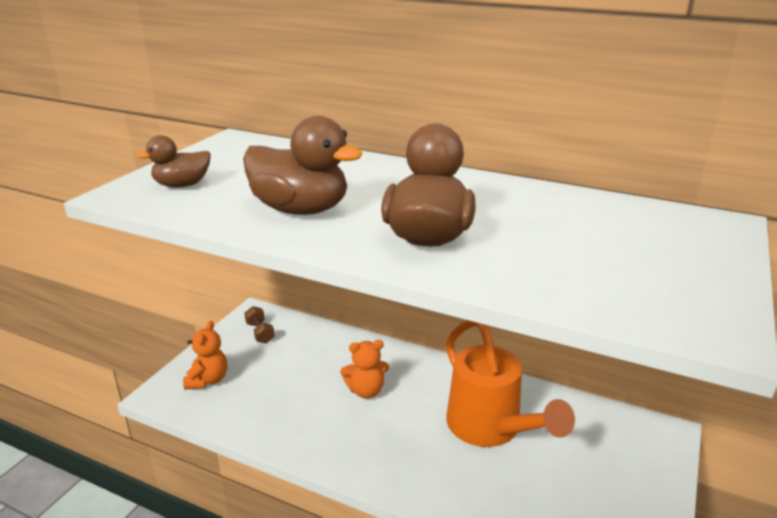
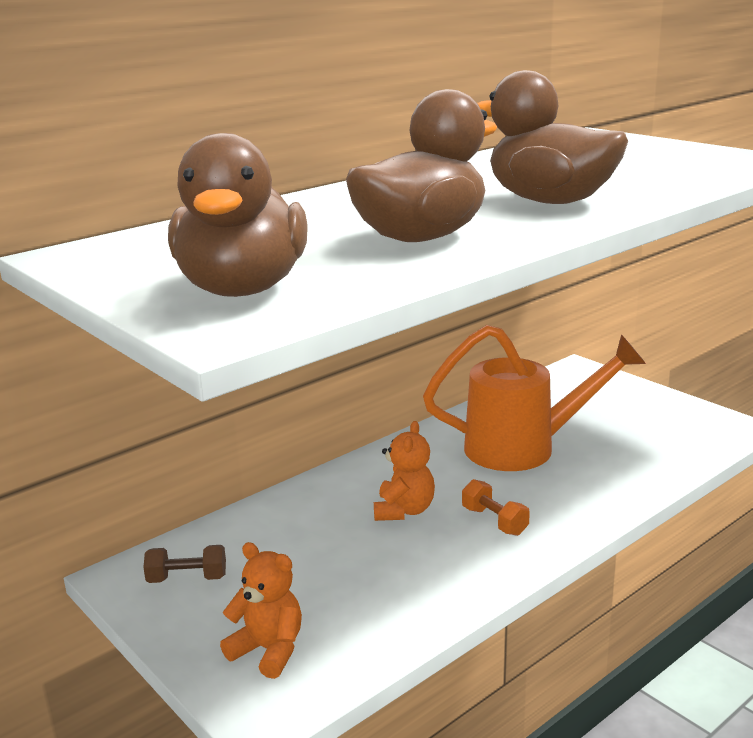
camera: 65 degrees left, 5 degrees down
(182, 185) = (243, 289): brown duck -> brown duck, size x1.71
(375, 436) = (494, 521): none -> orange dumbbell

